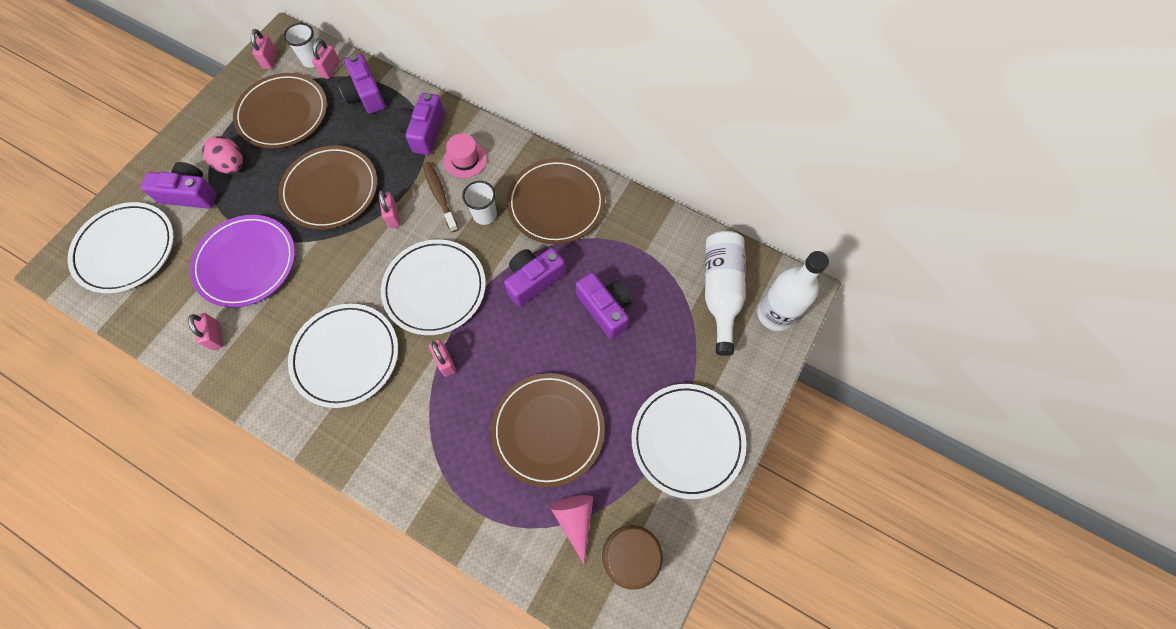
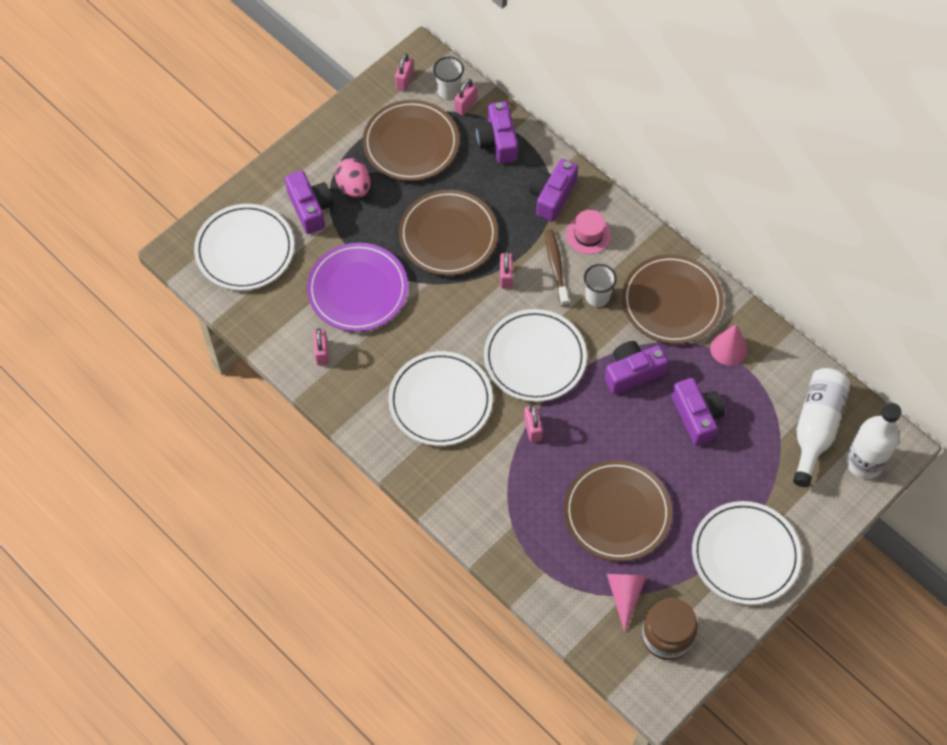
camera: 15 degrees right, 5 degrees down
(190, 194) = (310, 208): purple camera -> purple camera turned 45 degrees clockwise
(619, 235) = (728, 348): none -> pink cone

